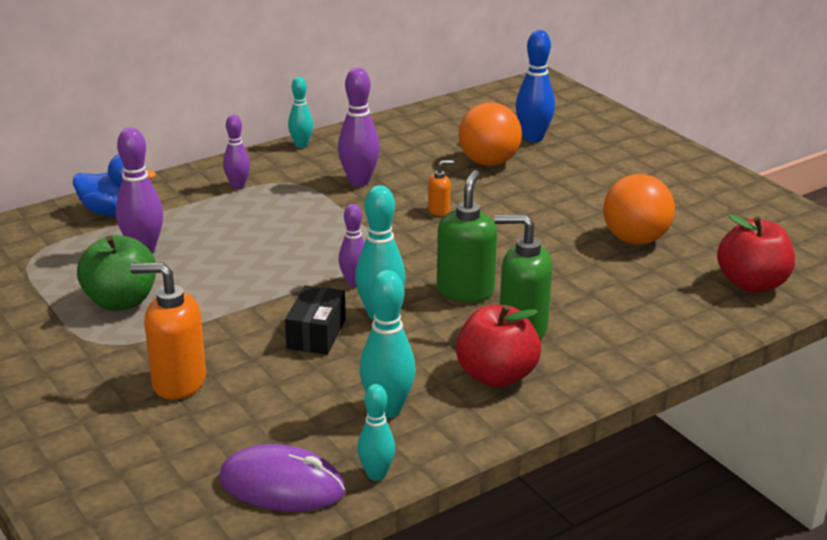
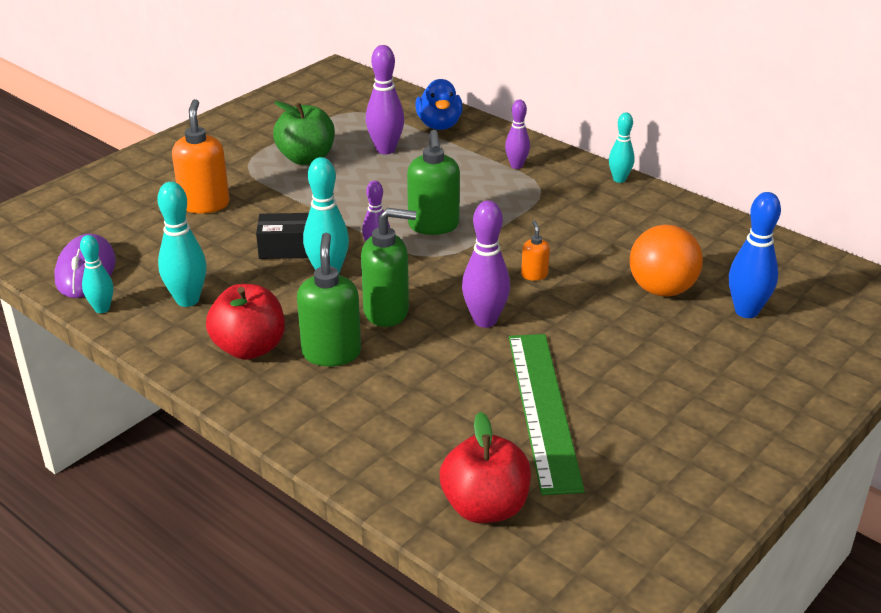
camera: 75 degrees right, 5 degrees up
(324, 245) = (433, 226): none -> green soap dispenser
(359, 181) = (565, 222): purple bowling pin -> purple bowling pin (485, 320)
(439, 210) = (534, 275): orange soap dispenser -> orange soap dispenser turned 150 degrees counterclockwise
(635, 240) = (543, 409): orange ball -> green ruler

